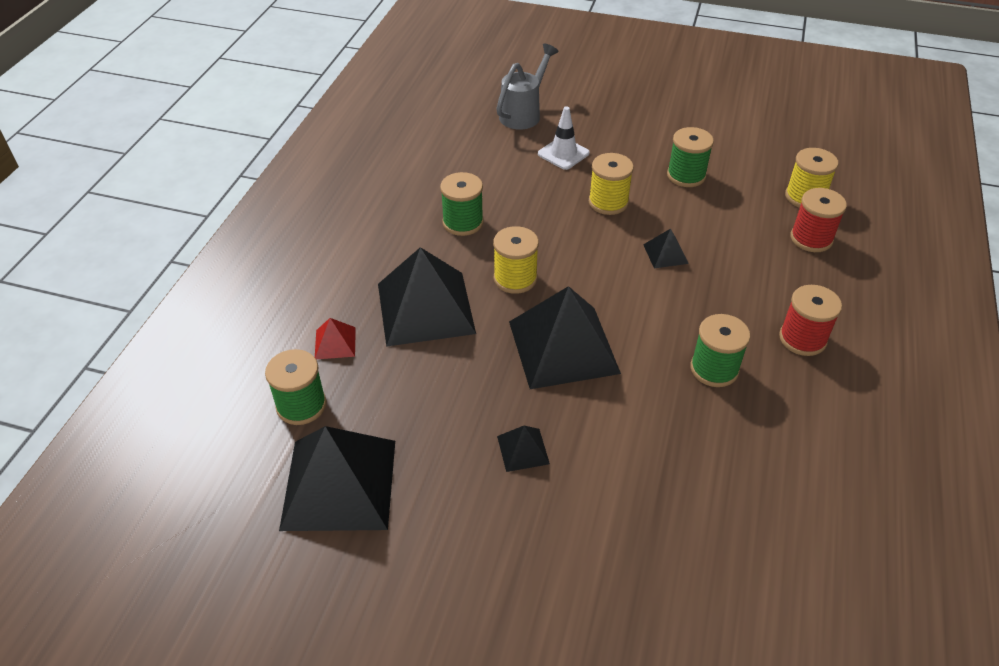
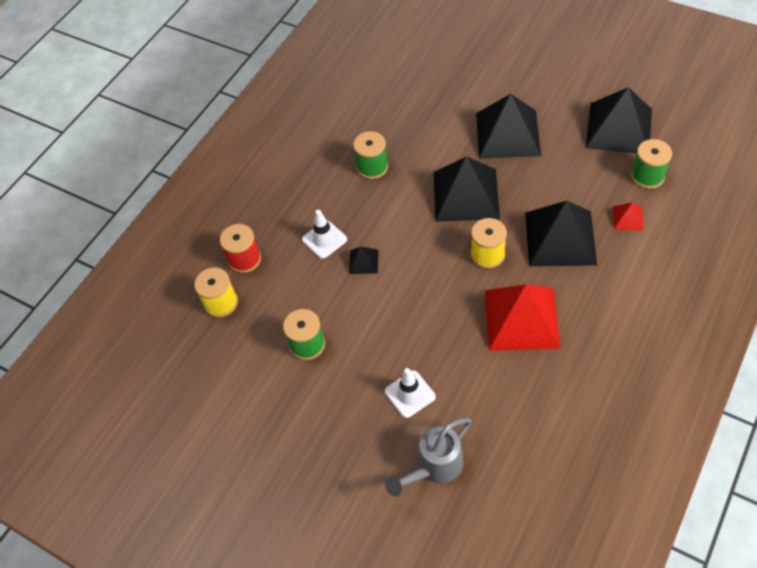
camera: 160 degrees left, 10 degrees up
(463, 222) = (521, 318): green spool -> red pyramid
(523, 449) = (507, 134): black pyramid -> black pyramid, size x2.29
(608, 202) = (389, 323): yellow spool -> none
(727, 270) = (324, 239): none -> white traffic cone
(802, 339) = (304, 180): red spool -> none

